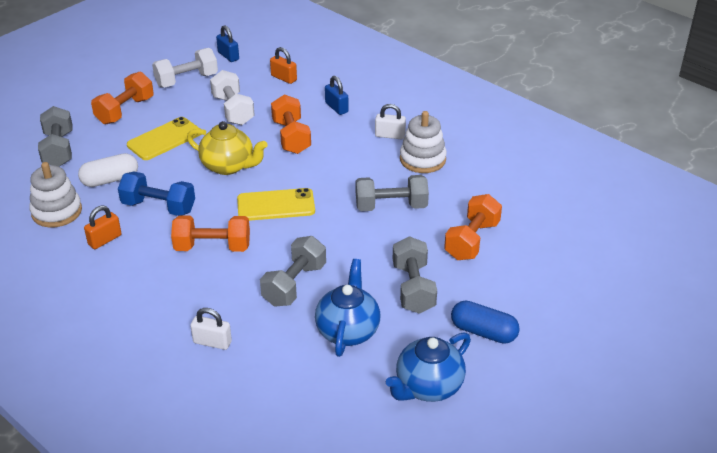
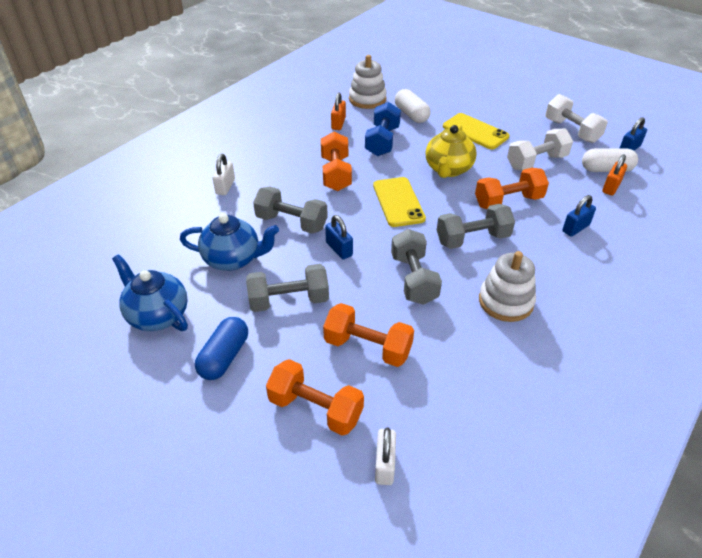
camera: 85 degrees right, 5 degrees up
(58, 149) = (442, 87): grey dumbbell -> grey dumbbell (472, 239)
(105, 240) = (338, 123): orange padlock -> orange padlock turned 60 degrees clockwise
(125, 111) = (507, 107): orange dumbbell -> orange dumbbell (315, 409)
(256, 75) = (606, 169): none -> white capsule
(343, 251) = (339, 249): none -> blue padlock
(390, 135) = (541, 272): white padlock -> white padlock (385, 465)

